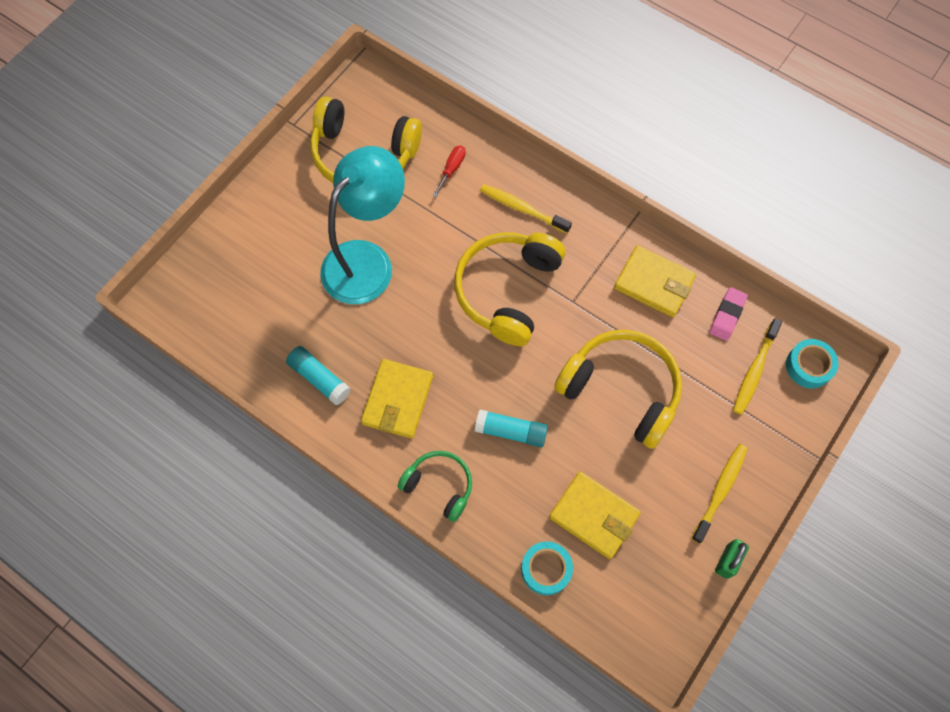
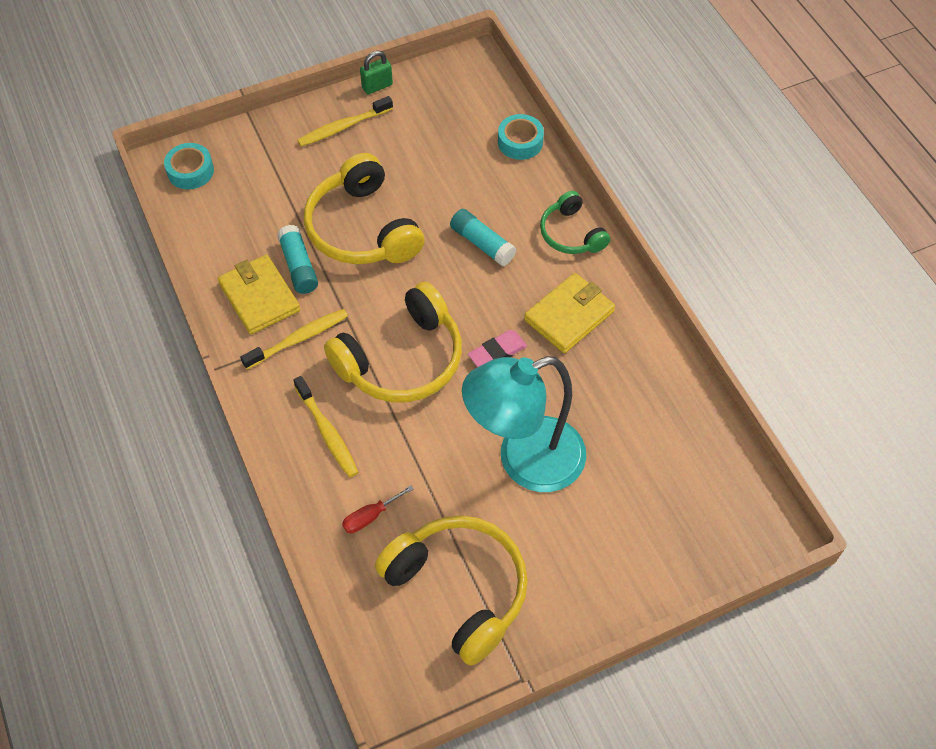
camera: 150 degrees left, 10 degrees down
(319, 379) = (634, 369): turquoise glue stick -> turquoise glue stick (299, 266)
(594, 516) = (456, 157): yellow wallet -> none
(727, 315) = (219, 240): pink eraser -> pink eraser (497, 352)
(754, 370) = (237, 189): yellow toothbrush -> yellow toothbrush (298, 339)

